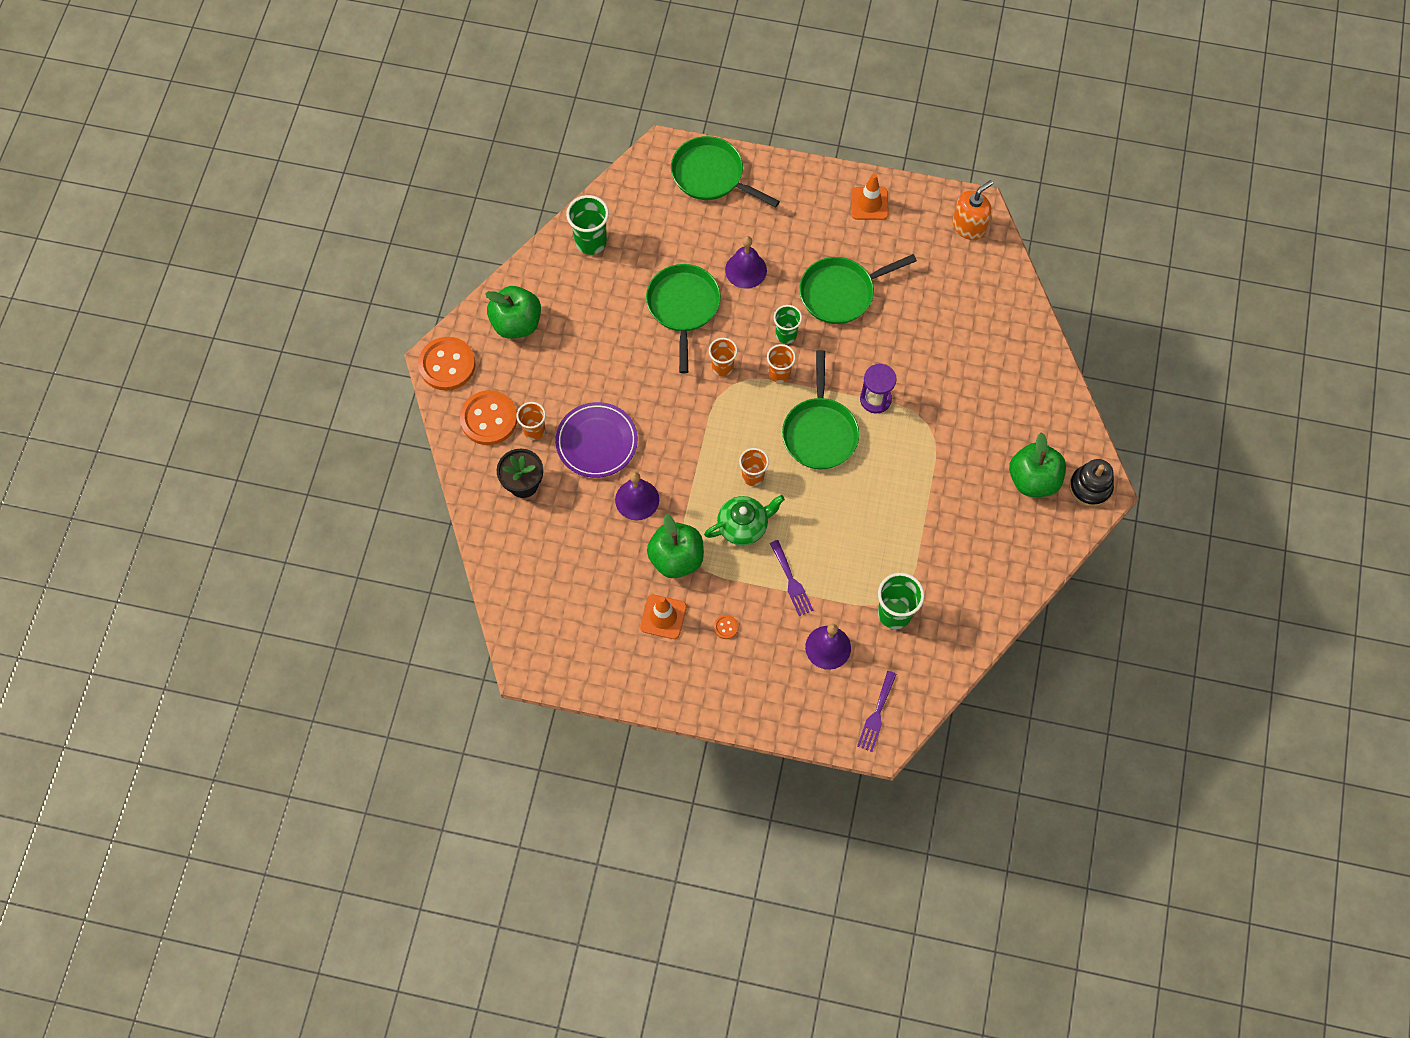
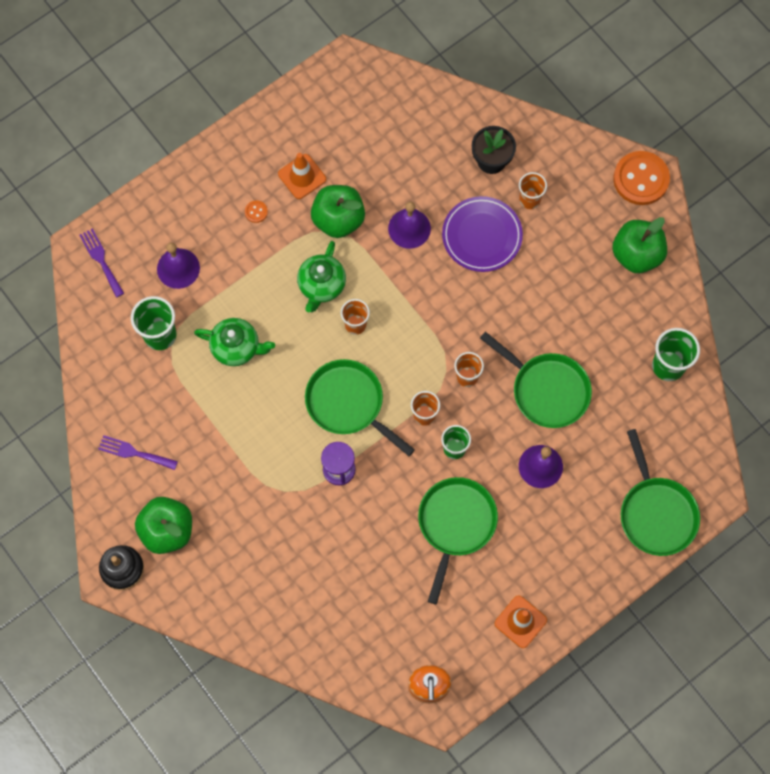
camera: 130 degrees right, 5 degrees up
(489, 419) = (567, 175): orange button -> none
(711, 175) = (656, 513): green pan -> green pan turned 90 degrees clockwise
(791, 581) = (249, 284): purple fork -> purple fork (134, 452)
(851, 547) = (236, 347): none -> green teapot

